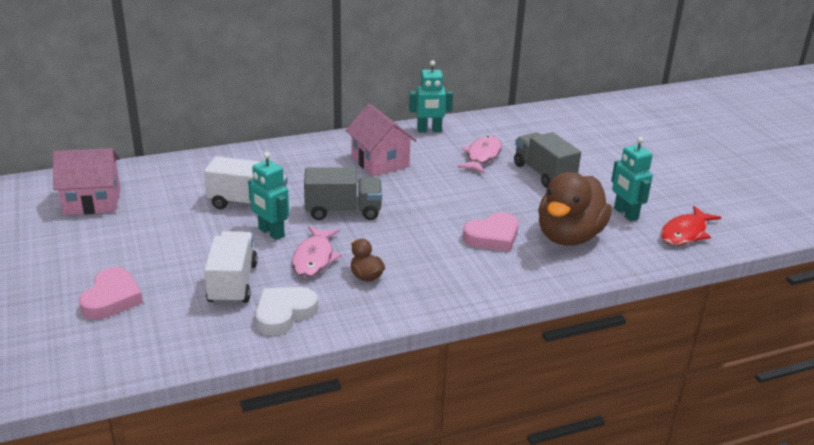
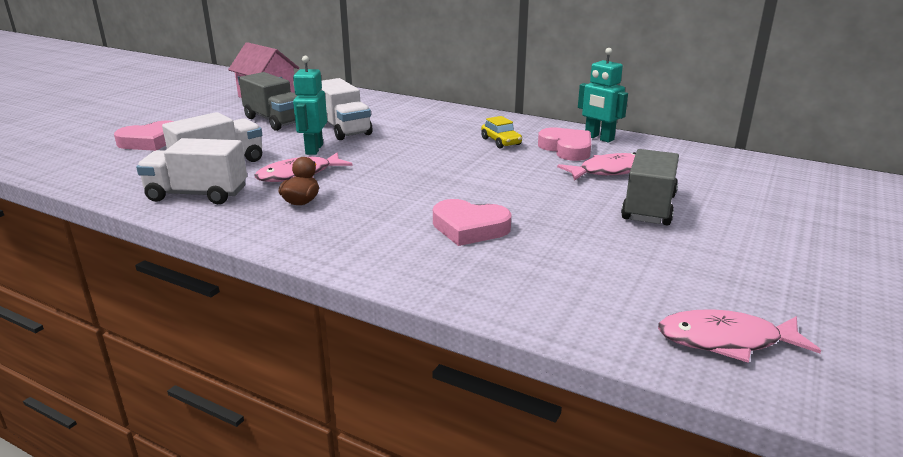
camera: 50 degrees right, 5 degrees down
(284, 313) = (197, 194): white heart -> white truck
(343, 211) = (392, 158): grey truck -> grey truck (275, 120)
(380, 162) = (501, 141): pink house -> yellow car
(428, 149) = (567, 149): none -> pink heart
(569, 236) = (551, 266): brown duck -> none
(625, 214) = (675, 281): turquoise robot -> none
(685, 233) = (725, 340): red fish -> pink fish

